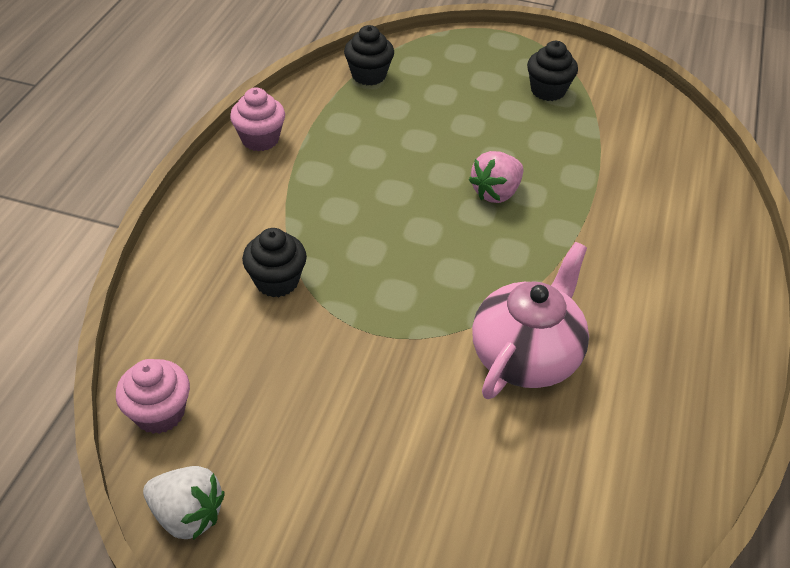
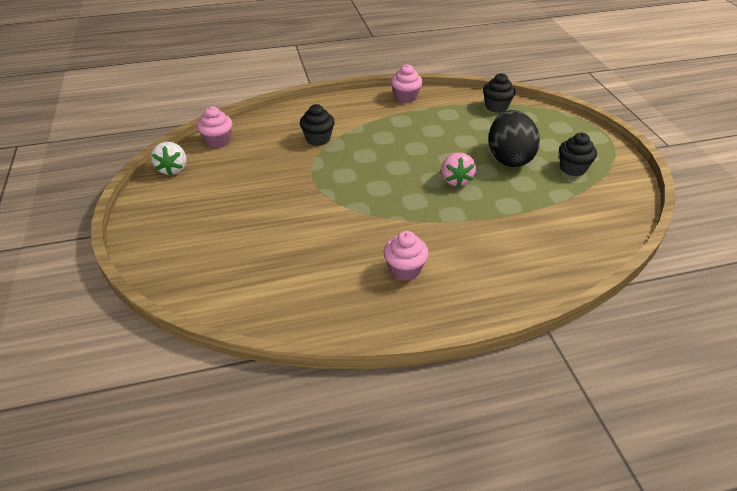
camera: 60 degrees right, 5 degrees down
(488, 125) = (509, 158): none -> black egg
(496, 192) = (456, 180): pink strawberry -> pink strawberry turned 105 degrees counterclockwise
(526, 355) = (343, 231): pink teapot -> none
(641, 329) = (404, 270): none -> pink cupcake

